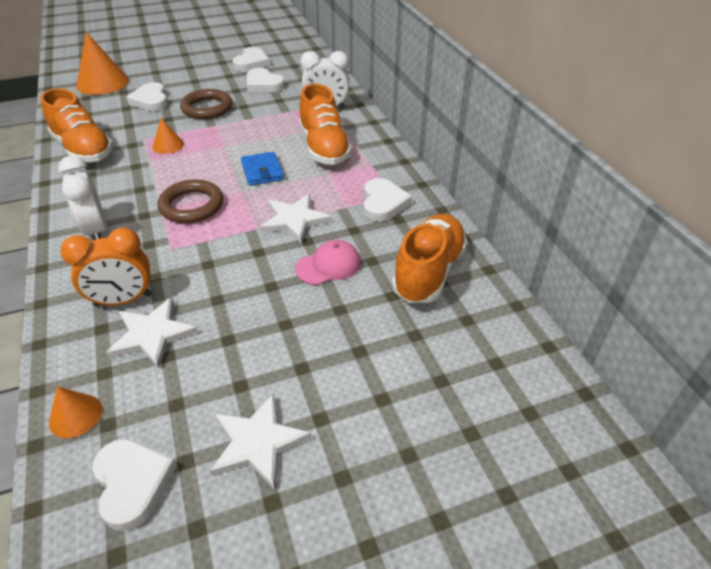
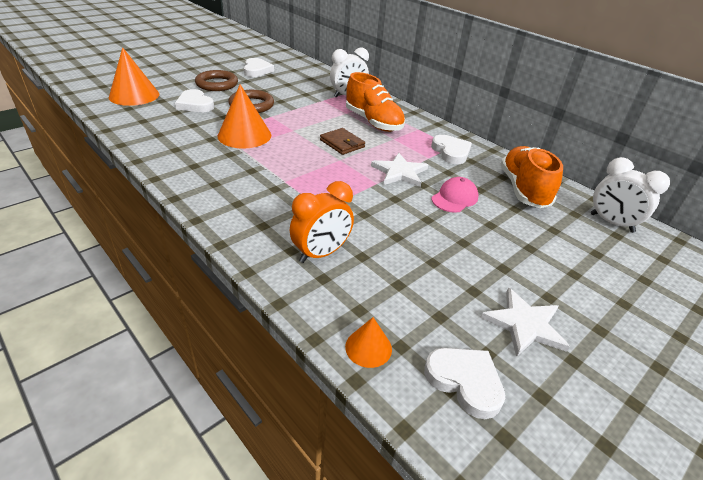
camera: 25 degrees left, 5 degrees down
(84, 150) = (168, 148): orange shoe -> none
(96, 230) = (244, 207): white clock -> white clock (611, 223)
(152, 334) = (371, 272): white star -> none
(168, 145) = (244, 135): orange cone -> orange cone, size x1.92
(192, 205) = (309, 175): brown ring -> brown ring (217, 84)
(262, 171) = (342, 143): blue wallet -> brown wallet
(263, 84) = (282, 84): white heart -> none

